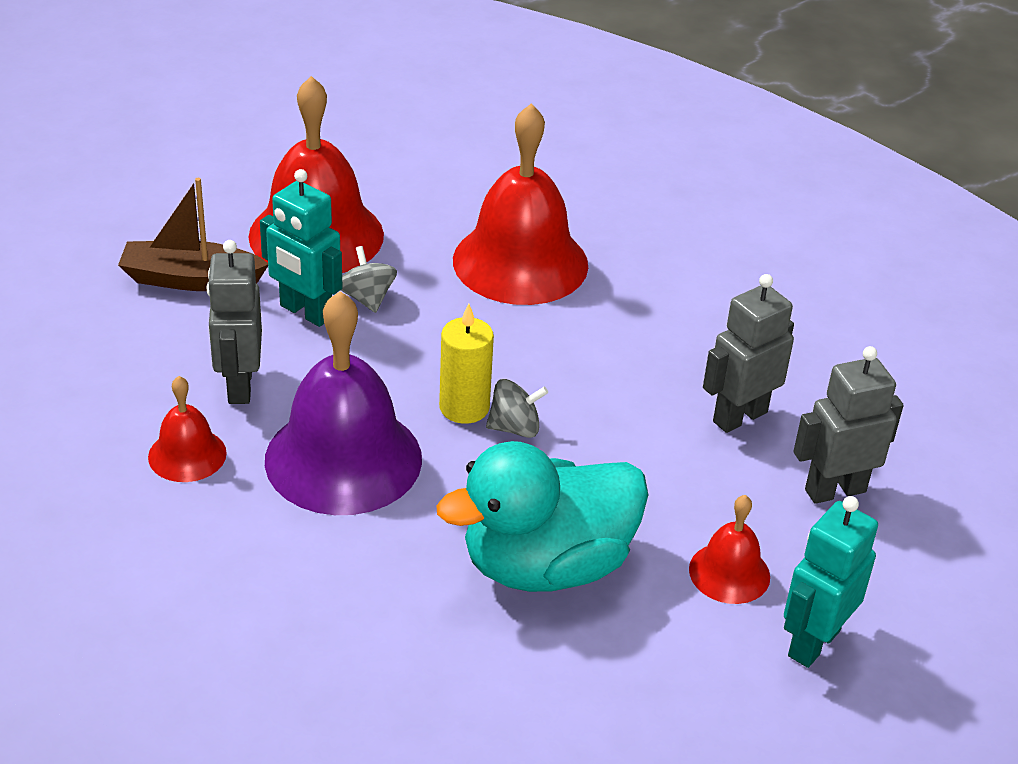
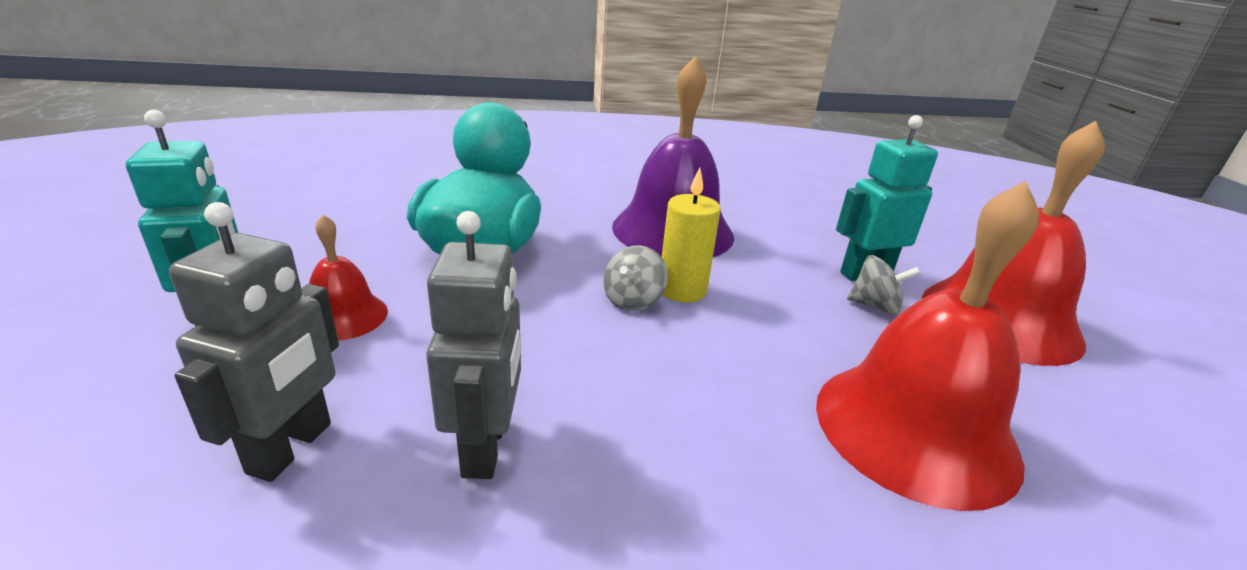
camera: 125 degrees right, 10 degrees down
(187, 455) = (725, 196): red bell -> none
(191, 279) = (933, 248): brown boat -> none
(239, 385) = (783, 226): grey robot -> none

